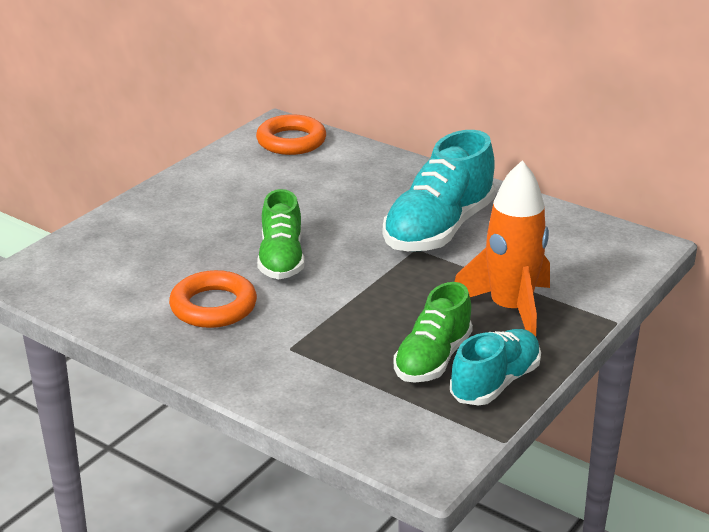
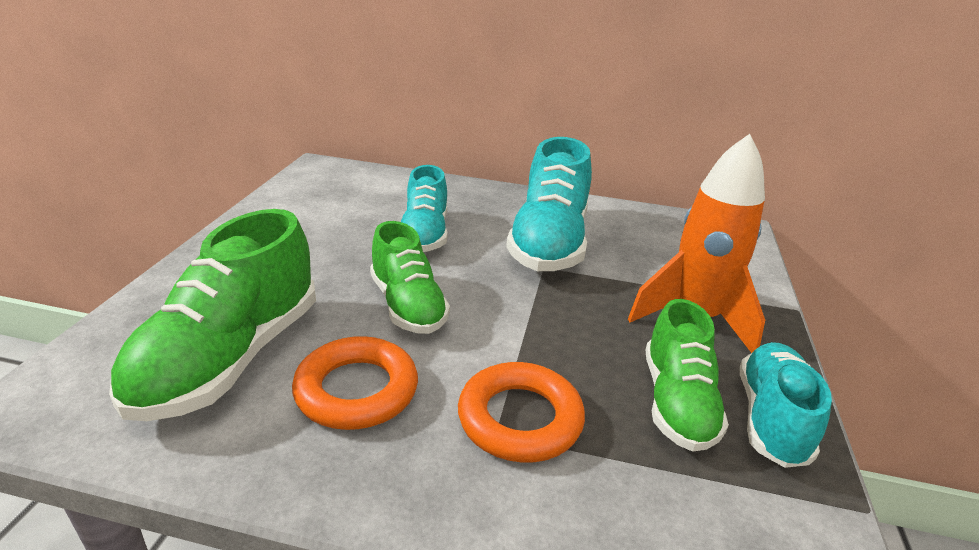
camera: 25 degrees left, 0 degrees up
(142, 272) = (230, 358): none -> green shoe
(291, 141) = (341, 179): orange ring -> orange ring (520, 419)
(332, 205) = (424, 234): none -> turquoise shoe

